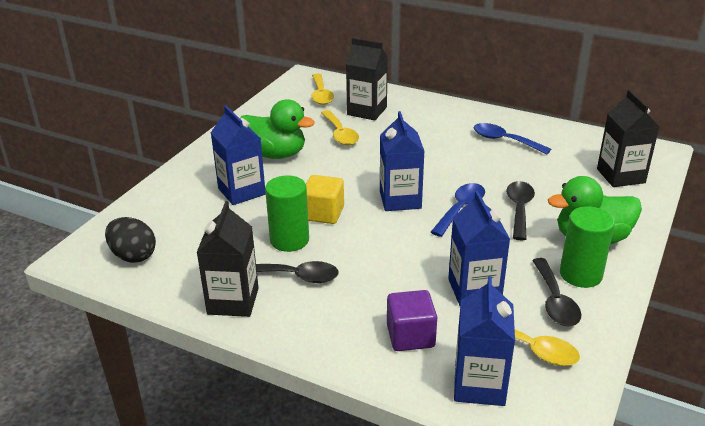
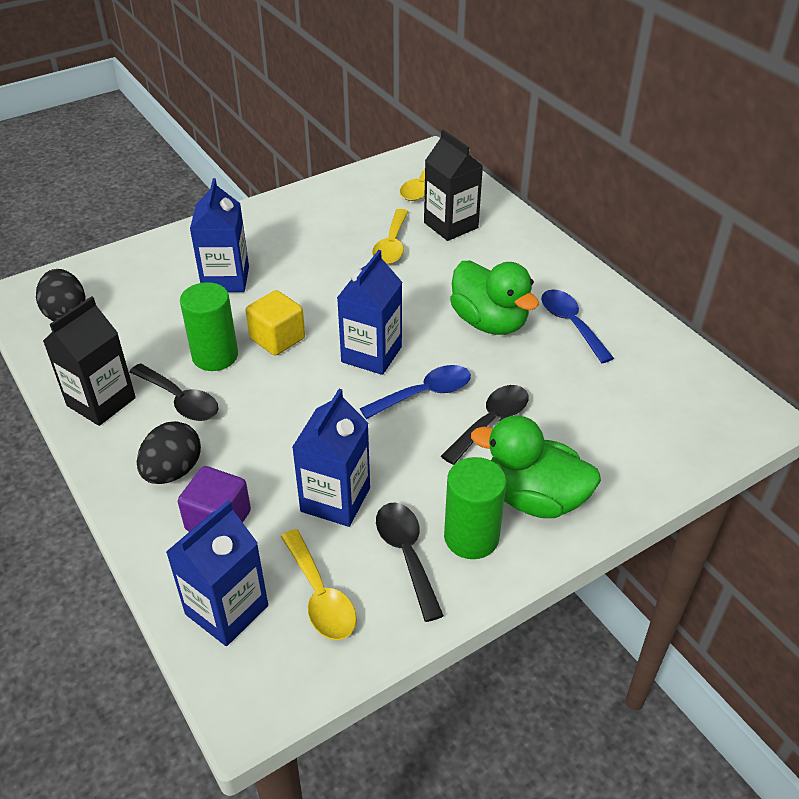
camera: 30 degrees right, 10 degrees up
(275, 154) = (301, 246): green duck -> green duck (489, 322)
(342, 321) = (173, 471): none -> black egg
(555, 301) = (407, 555): black spoon -> black spoon turned 135 degrees clockwise
(620, 176) = (666, 430): black carton -> none

